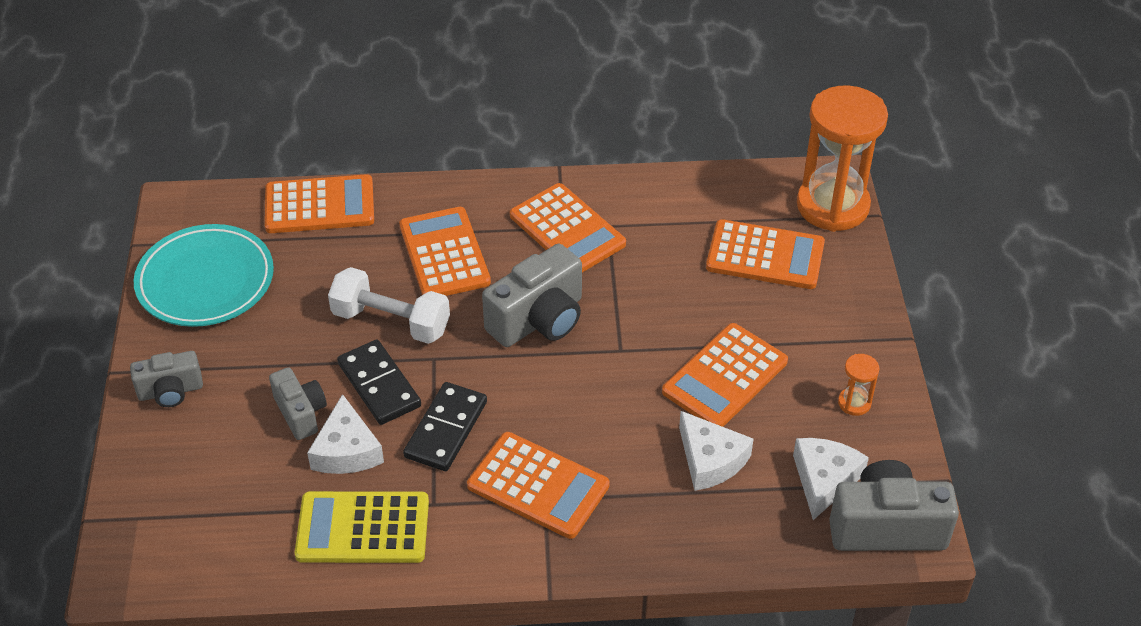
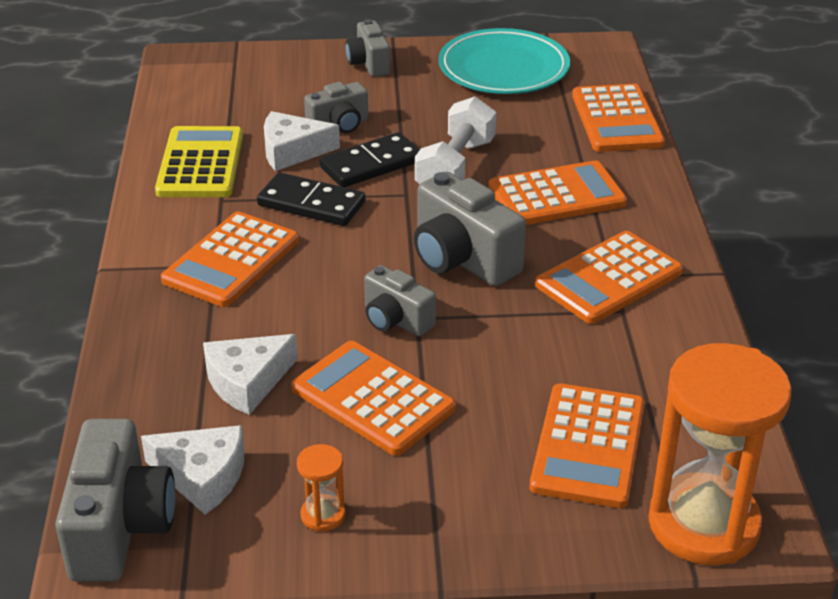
camera: 90 degrees right, 10 degrees down
(625, 363) = (396, 320): none -> grey camera

